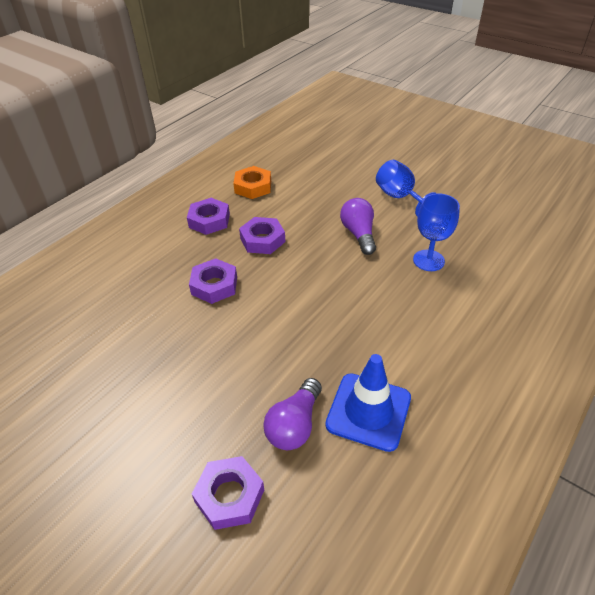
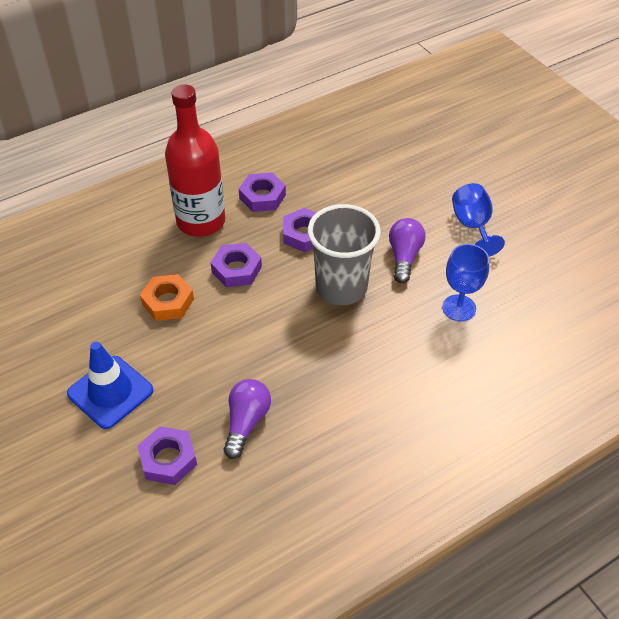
camera: 20 degrees right, 5 degrees up
(161, 255) = (201, 221): none -> red bottle
(253, 187) = (324, 168): orange nut -> orange nut (168, 302)
(294, 425) = (246, 422): purple light bulb -> purple light bulb turned 150 degrees clockwise
(319, 273) = (341, 287): none -> grey cup
(368, 411) = (315, 433): blue traffic cone -> blue traffic cone (110, 392)

